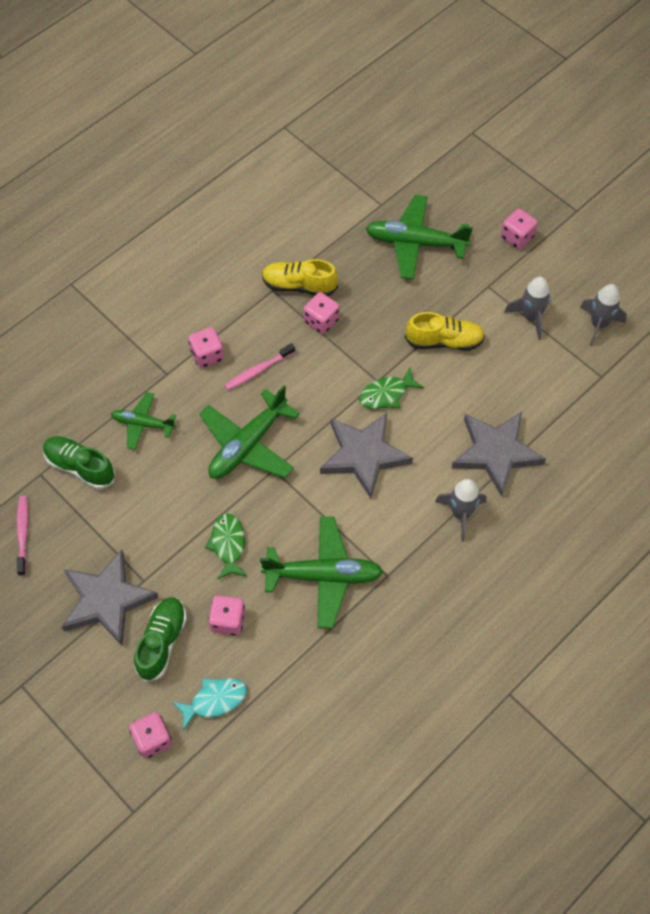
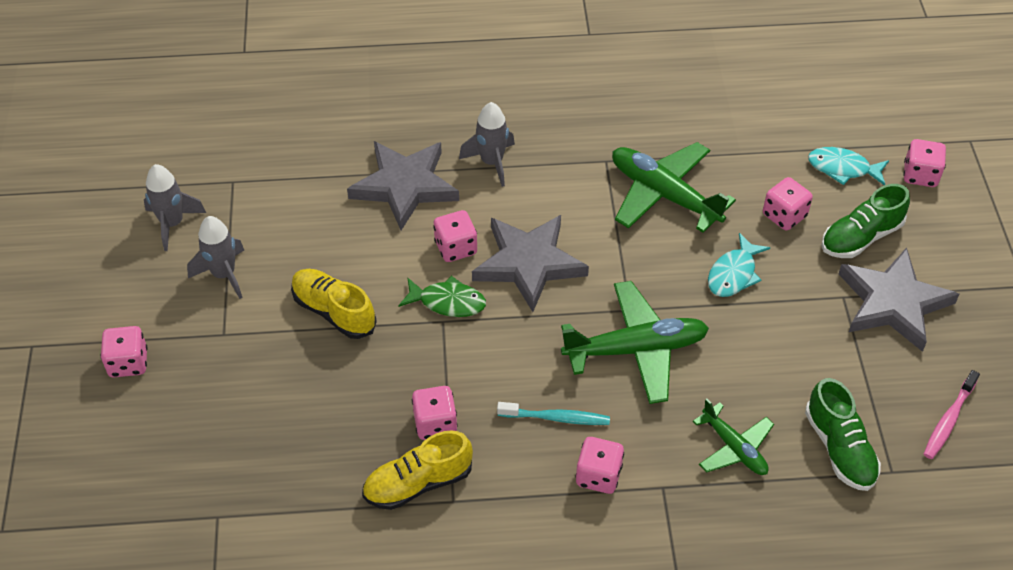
camera: 140 degrees left, 10 degrees down
(228, 545) = (734, 274): green fish -> turquoise fish
(258, 370) = (556, 418): pink toothbrush -> turquoise toothbrush
(299, 286) = (418, 483): yellow shoe -> yellow shoe turned 105 degrees clockwise
(415, 243) = (237, 438): green plane -> none
(418, 433) = (456, 248): none -> pink dice

